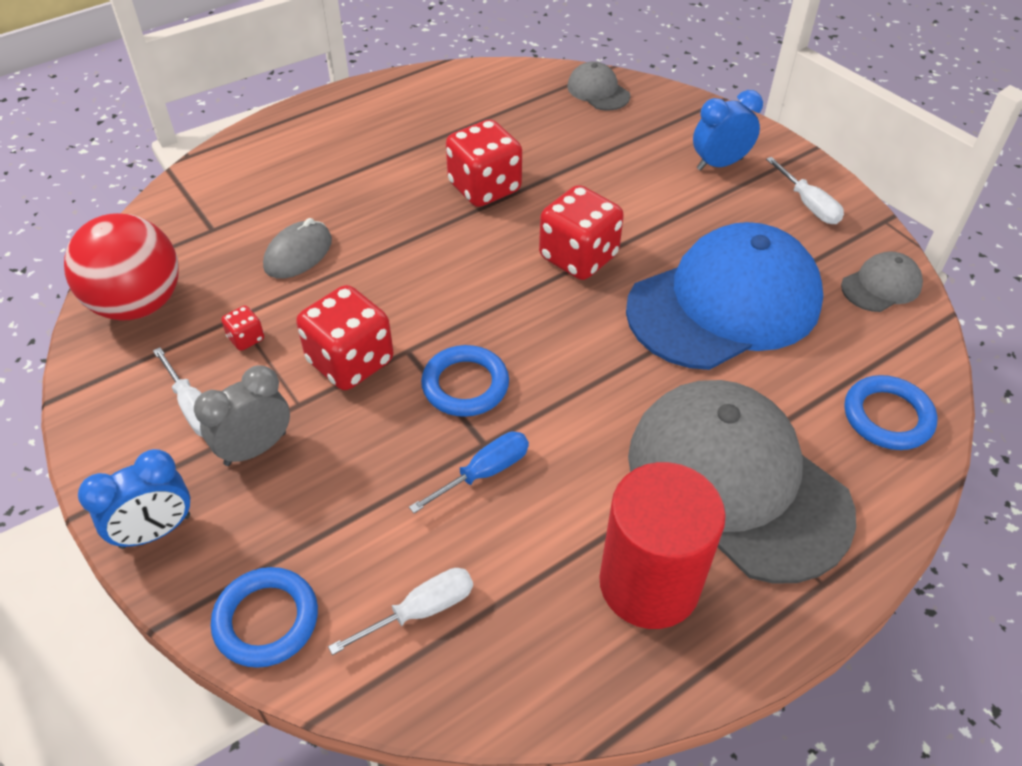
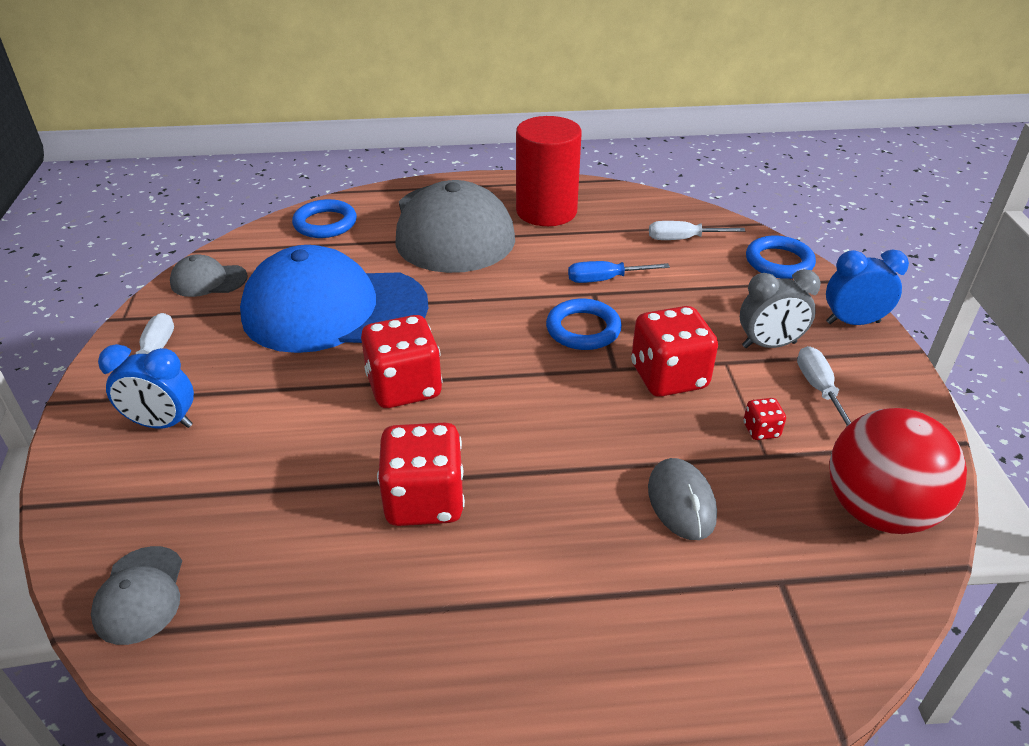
camera: 150 degrees left, 10 degrees down
(298, 253) = (681, 502): grey mouse -> grey mouse turned 75 degrees counterclockwise

